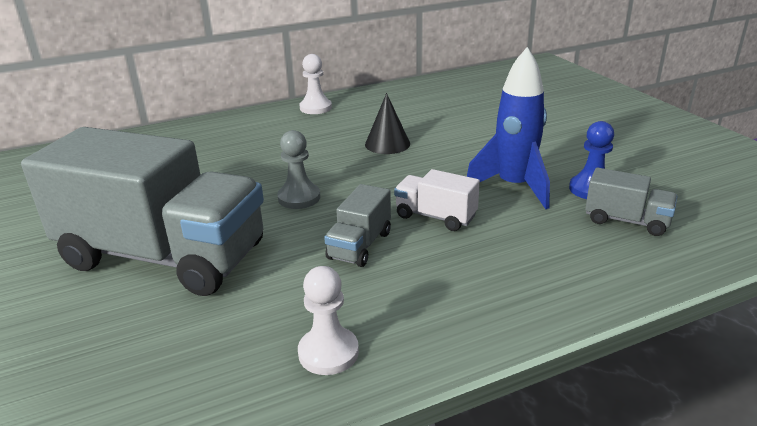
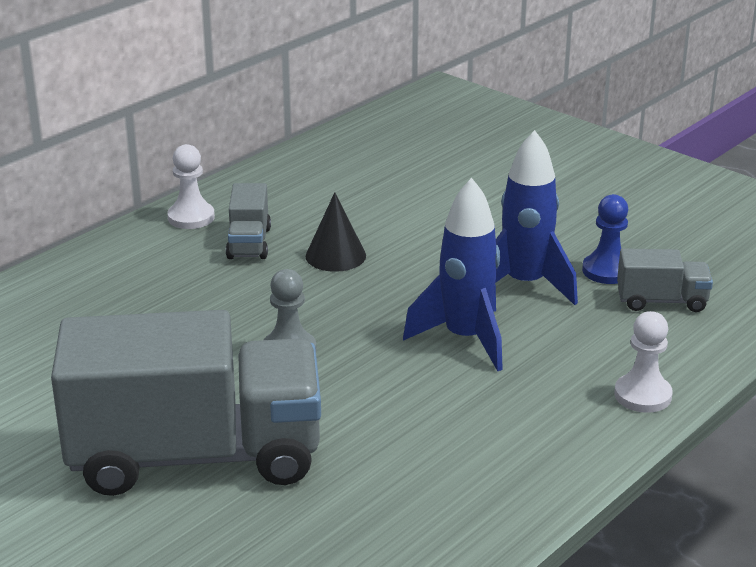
camera: 25 degrees left, 0 degrees up
(328, 352) = (468, 502): white pawn -> white pawn (642, 395)
(360, 245) = (409, 391): grey truck -> grey truck (249, 243)
(435, 216) = (465, 339): white truck -> blue rocket

